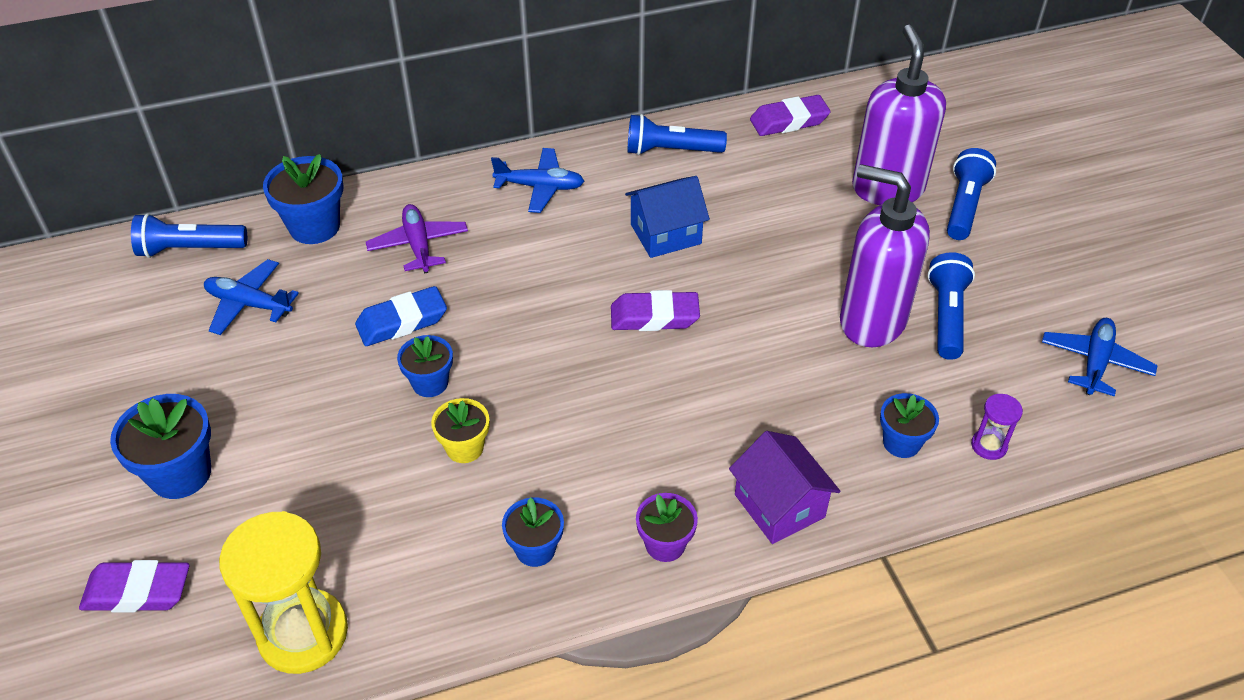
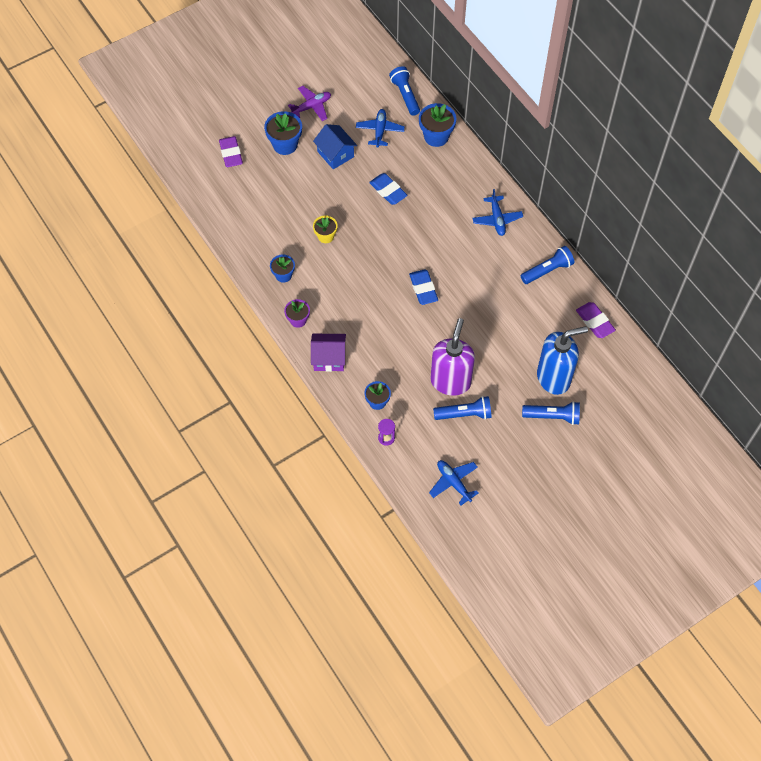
camera: 75 degrees right, 15 degrees up
(303, 633) = (227, 211): yellow hourglass -> none
(418, 245) = (438, 181): purple plane -> purple plane (311, 106)
(430, 383) = (356, 213): blue flower pot -> none
(654, 317) = (423, 289): purple eraser -> blue eraser
(665, 234) = (481, 281): blue house -> blue house (335, 154)
(671, 151) = (547, 270): blue flashlight -> blue flashlight turned 75 degrees clockwise
(779, 506) = (329, 358): purple house -> purple house turned 45 degrees clockwise
(887, 188) = (554, 377): purple soap dispenser -> blue soap dispenser
(1095, 363) = (453, 482): blue plane -> blue plane turned 135 degrees counterclockwise

